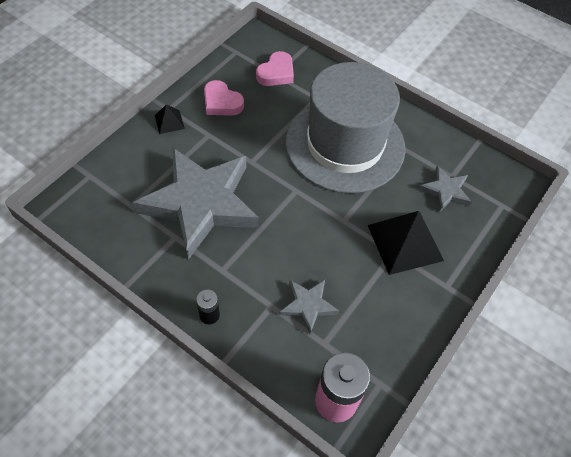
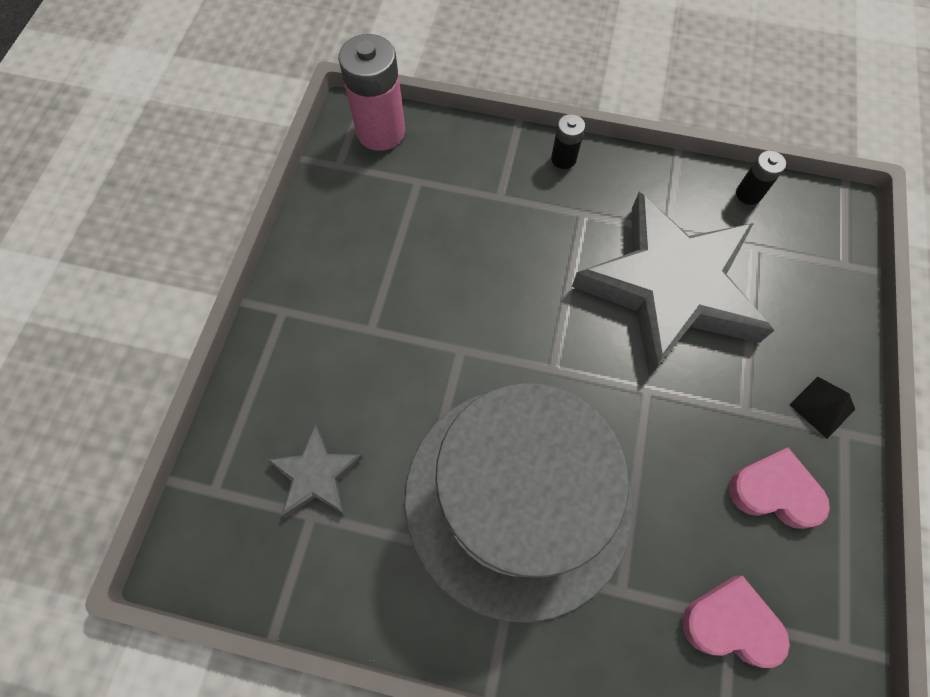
camera: 160 degrees right, 10 degrees up
(106, 237) = (748, 194): none -> black battery
(276, 73) = (731, 623): pink heart -> pink heart turned 90 degrees clockwise
(308, 306) = (455, 213): grey star -> none
(405, 242) = (357, 351): black pyramid -> none

